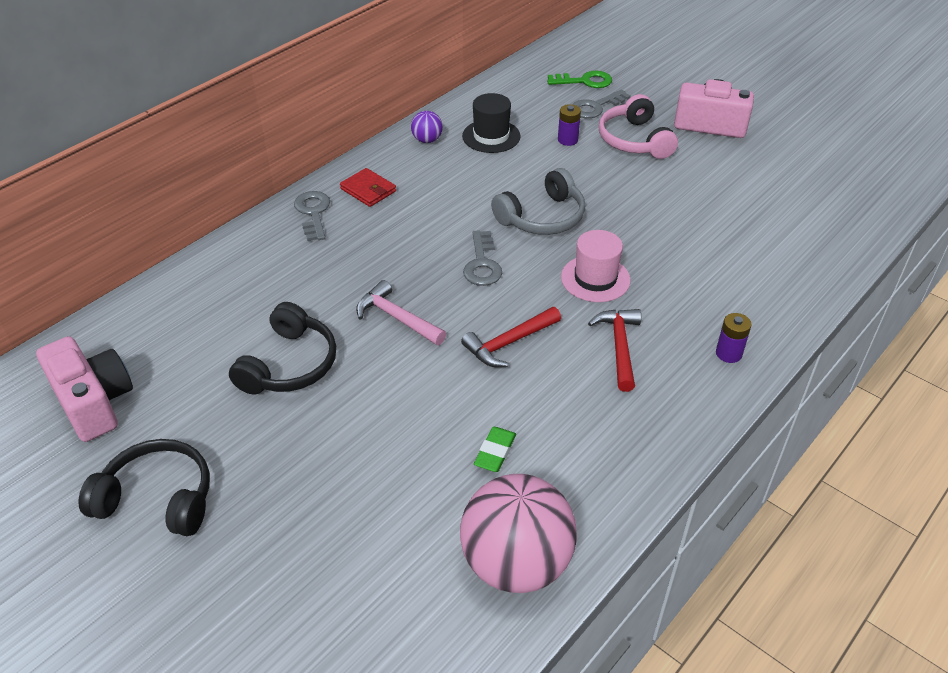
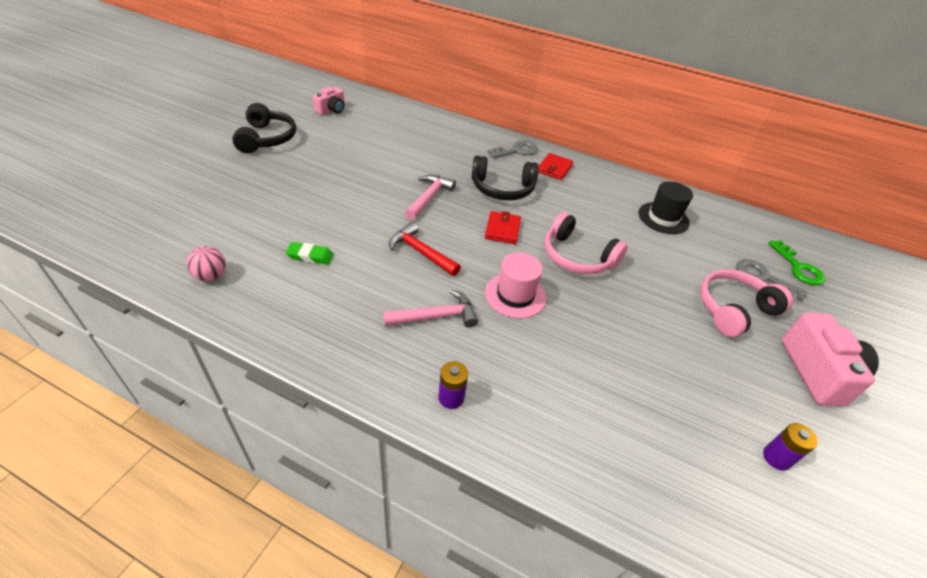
camera: 70 degrees right, 0 degrees up
(94, 402) = (331, 110): pink camera -> pink camera, size x0.59
(289, 364) = (374, 162): black headphones -> black headphones (502, 188)
(427, 140) = (631, 187): purple ball -> none
(482, 264) = (502, 230): grey key -> red wallet
(516, 563) = (211, 276): pink ball -> pink ball, size x0.44
(542, 217) = (577, 256): grey headphones -> pink headphones
(567, 140) = (695, 263): purple battery -> purple battery (776, 458)
(619, 346) = (436, 316): red hammer -> pink hammer

